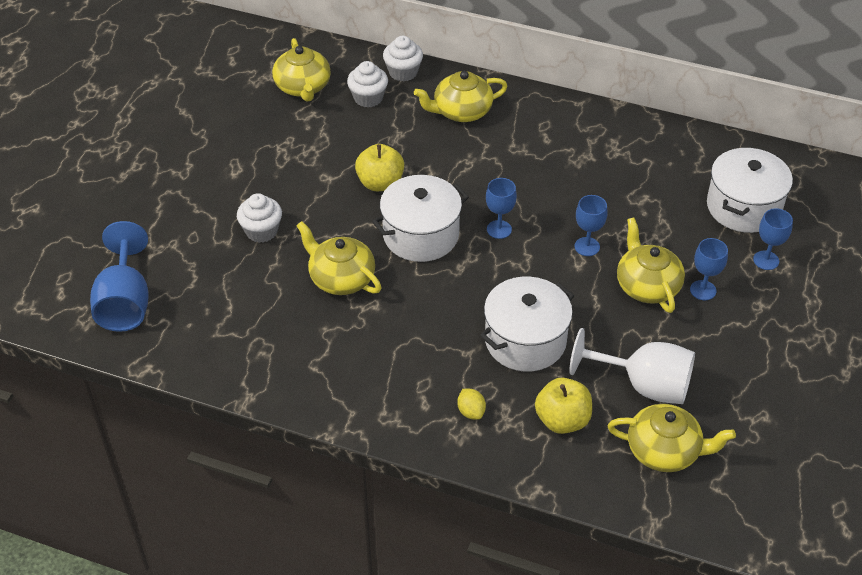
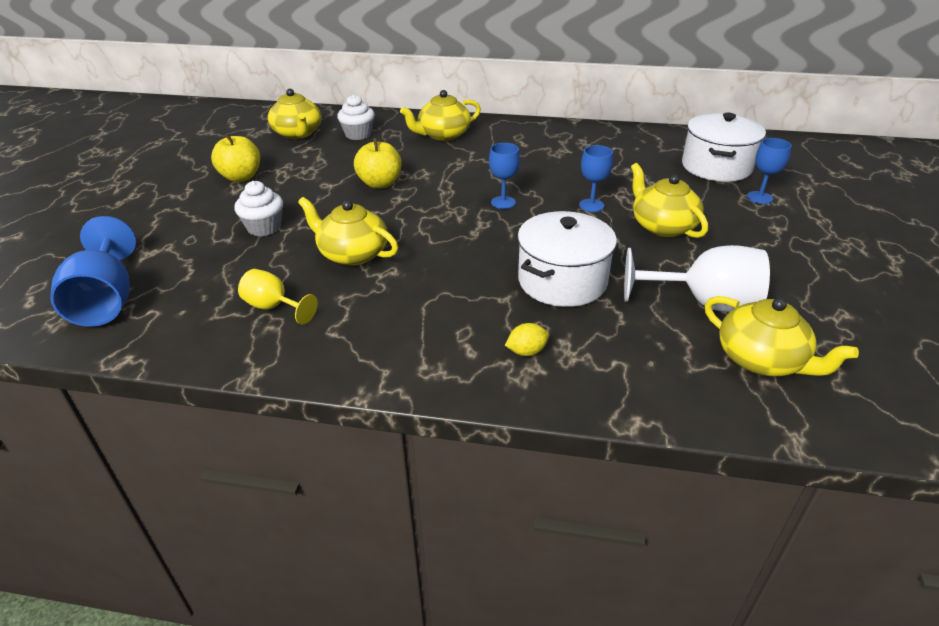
camera: 10 degrees left, 10 degrees down
(266, 332) = (273, 307): none -> yellow goblet
(403, 72) = (386, 118): white cupcake -> none
(421, 235) = (428, 214): white pot -> none
(471, 412) = (526, 351): yellow lemon -> yellow lemon turned 75 degrees counterclockwise
(562, 420) = (633, 346): yellow apple -> yellow apple (241, 177)
(664, 451) = (762, 360): yellow teapot -> yellow teapot turned 45 degrees clockwise
(703, 290) = (716, 223): blue goblet -> none

